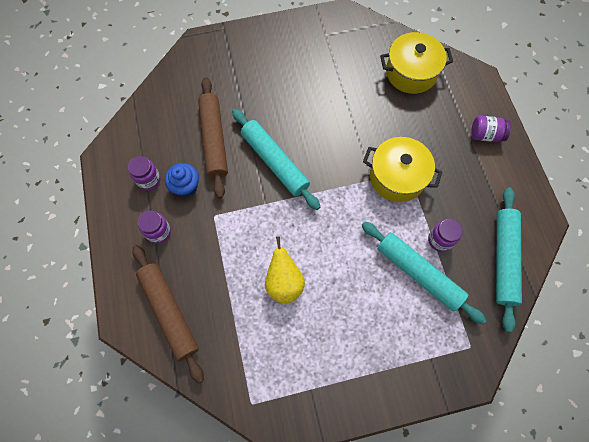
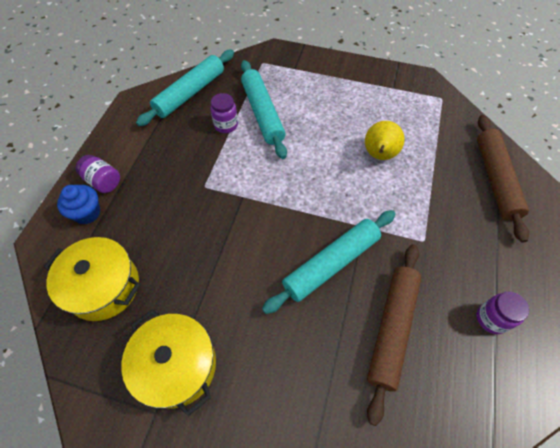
camera: 150 degrees left, 10 degrees down
(159, 232) = (491, 253): purple jar -> none
(186, 187) = (446, 287): blue cupcake -> blue cupcake (87, 213)
(275, 162) = (331, 263): turquoise rolling pin -> turquoise rolling pin turned 60 degrees clockwise
(397, 177) = (218, 187): yellow pot -> yellow pot (177, 365)

